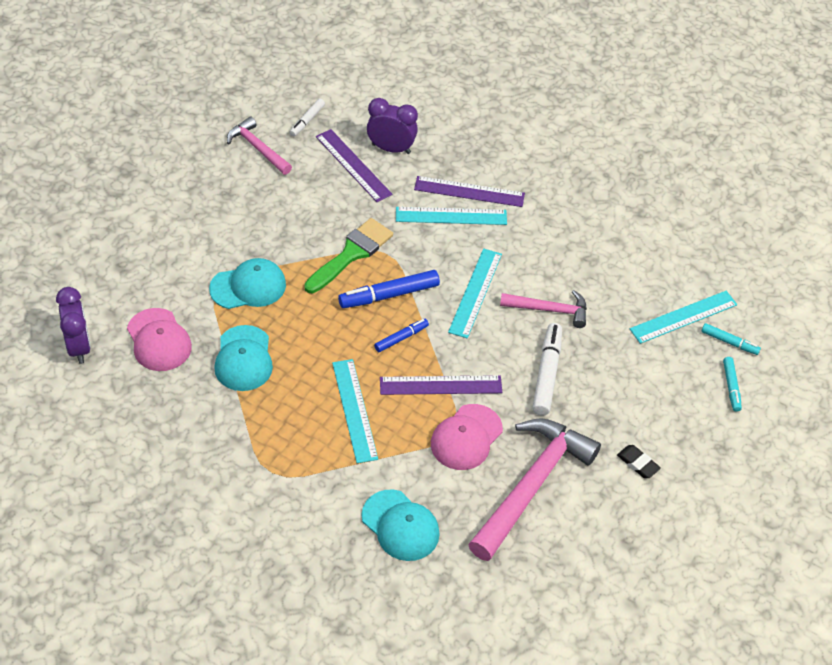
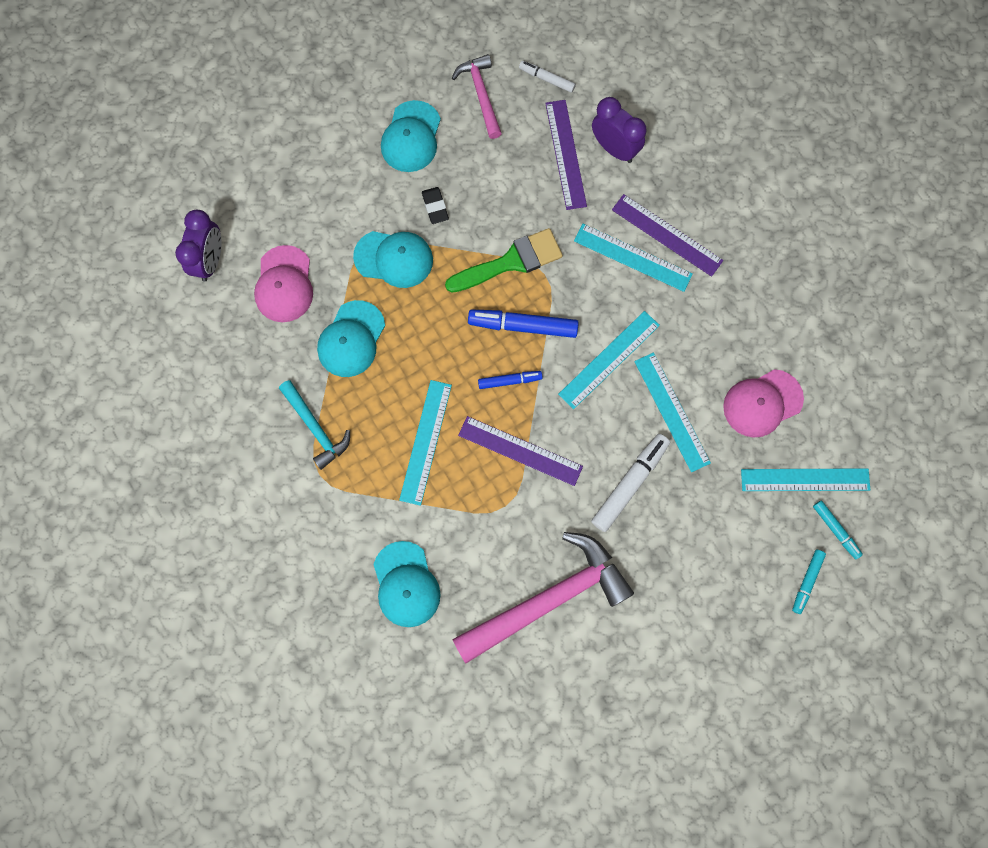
camera: 30 degrees right, 25 degrees up
(214, 196) = (411, 137): none -> turquoise cap
(248, 437) = (315, 427): none -> turquoise hammer
(307, 120) = (547, 79): white marker -> white marker turned 60 degrees clockwise
(466, 437) = (514, 519): pink cap -> pink cap (762, 403)
(549, 310) = (672, 411): pink hammer -> turquoise ruler
(638, 463) = (663, 623): black eraser -> black eraser (435, 207)

